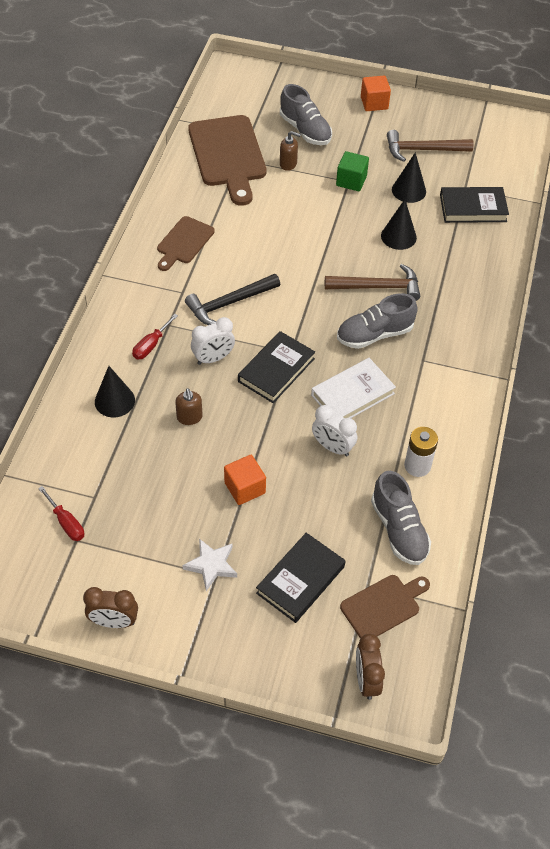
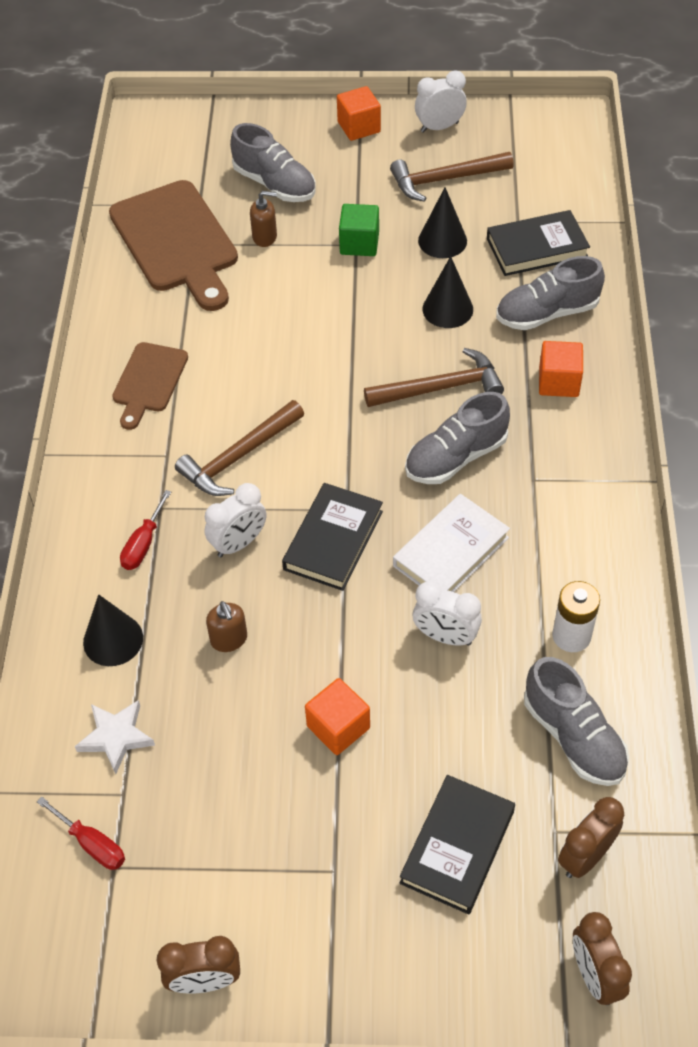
camera: 10 degrees left, 0 degrees up
(211, 565) = (323, 857): white star -> white star (116, 737)
(228, 303) = (238, 457): black hammer -> brown hammer
(383, 606) = (585, 856): brown cutting board -> brown clock
(430, 114) = (439, 127): none -> white clock
(460, 300) = (558, 382): none -> orange cube
(466, 253) = (547, 313): none -> grey shoe

